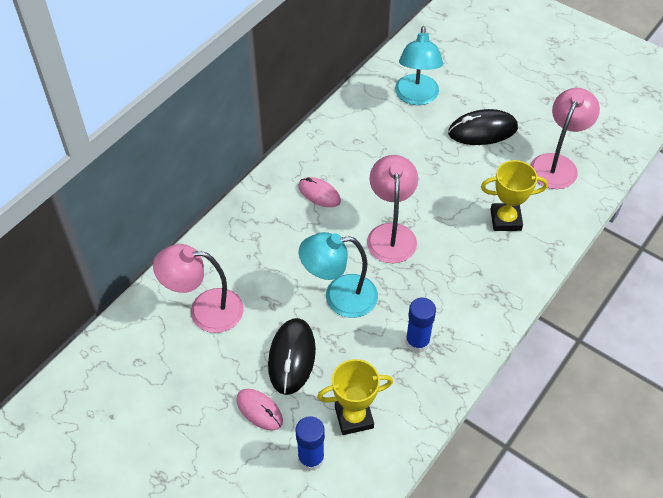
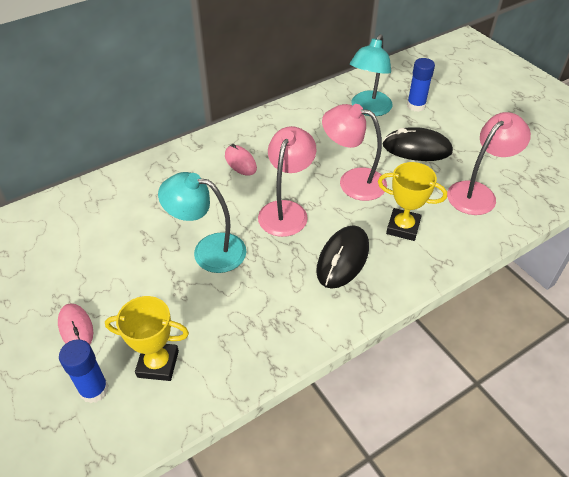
camera: 20 degrees right, 5 degrees down
(205, 310) = (85, 227): pink lamp -> pink lamp (352, 181)
(291, 357) = (134, 290): black mouse -> black mouse (342, 259)
(417, 342) = (259, 312): blue glue stick -> blue glue stick (416, 106)

